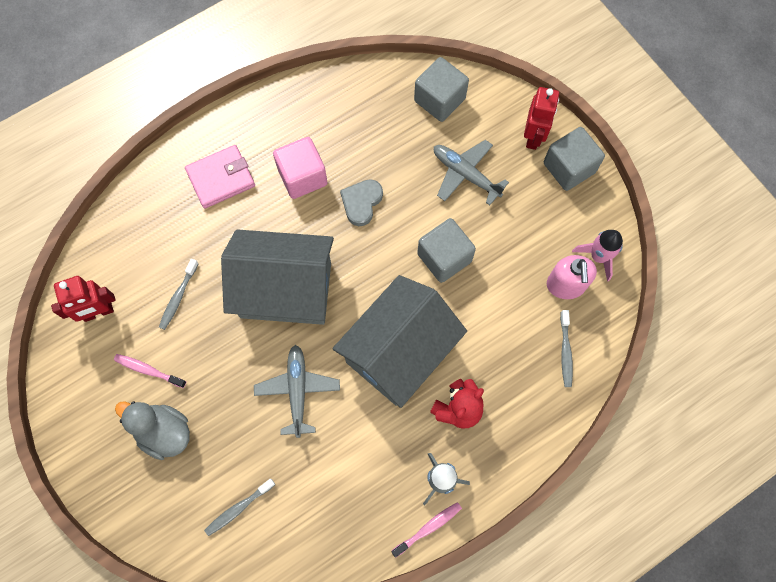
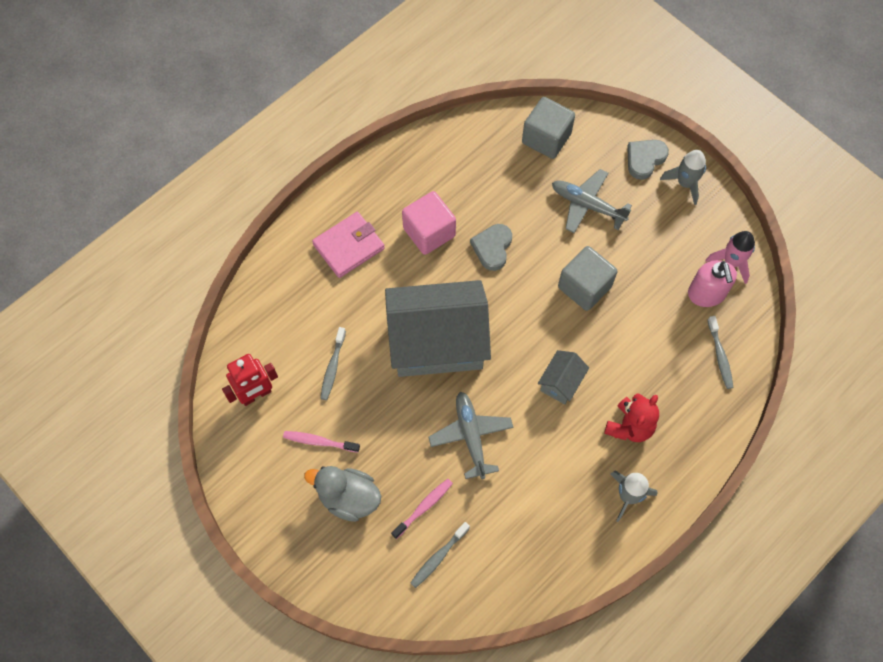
camera: 10 degrees left, 5 degrees down
(399, 352) = (561, 383): grey house -> grey house, size x0.43
(428, 528) = (626, 542): pink toothbrush -> pink toothbrush (424, 507)
(533, 137) = (645, 159): red robot -> grey heart
(569, 168) = (685, 183): grey cube -> grey rocket

